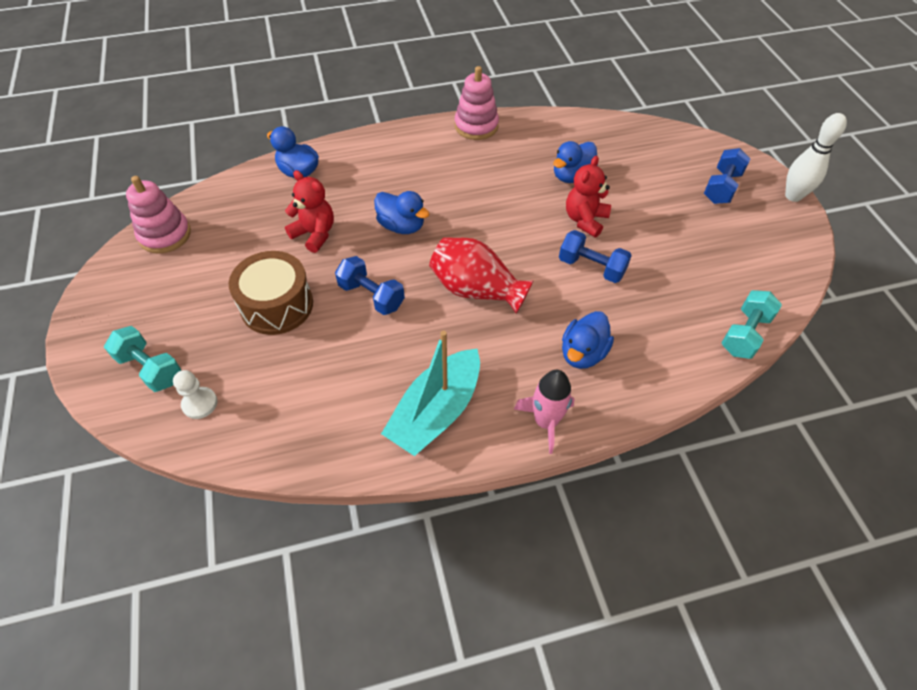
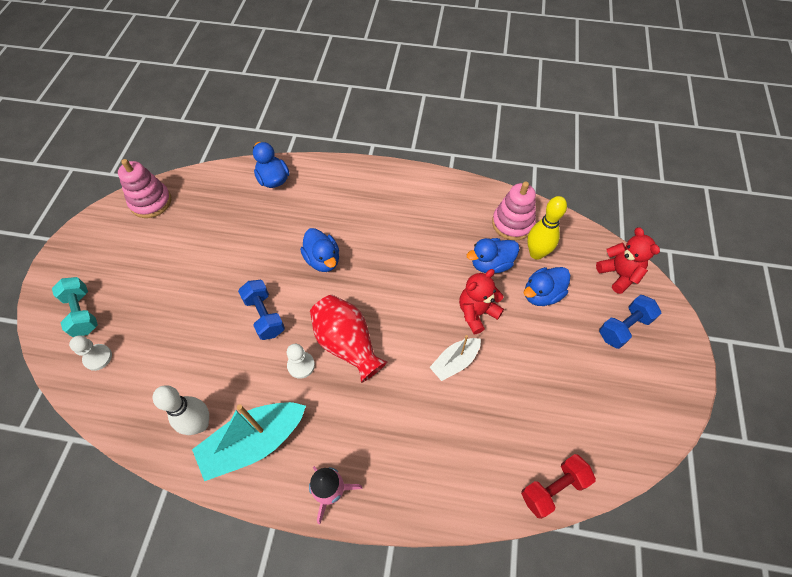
camera: 25 degrees right, 5 degrees up
(277, 305) = (193, 295): brown drum -> none
(315, 234) = (254, 242): red teddy bear -> red teddy bear (619, 274)
(440, 325) = (301, 365): none -> white pawn
(476, 126) = (437, 184): pink stacking toy -> pink stacking toy (512, 223)
(582, 353) = (399, 442): blue duck -> blue duck (542, 294)
(591, 267) = (455, 362): blue dumbbell -> white boat
(608, 154) = (536, 253): none -> yellow bowling pin
(744, 334) = (553, 488): turquoise dumbbell -> red dumbbell
(793, 196) = (690, 364): white bowling pin -> white bowling pin (200, 424)

